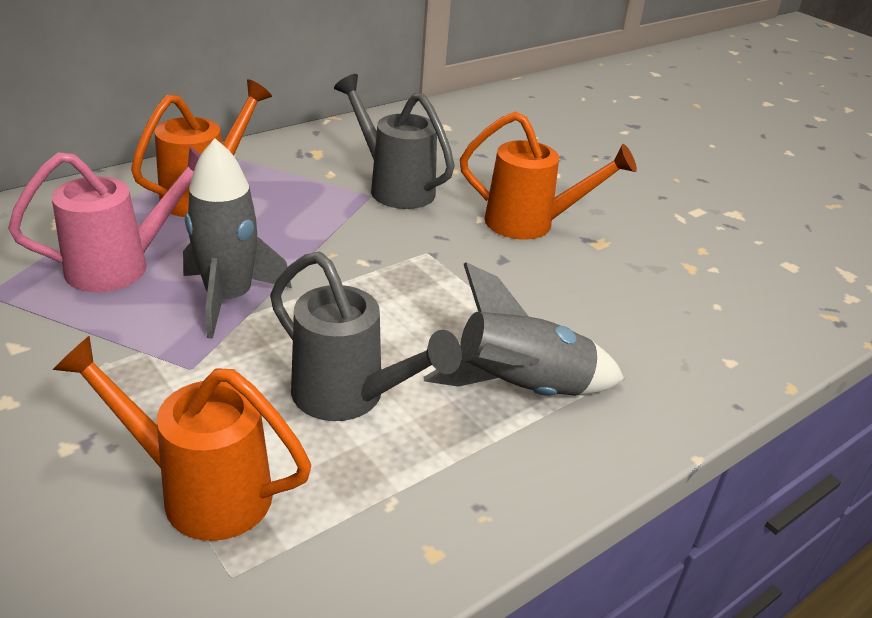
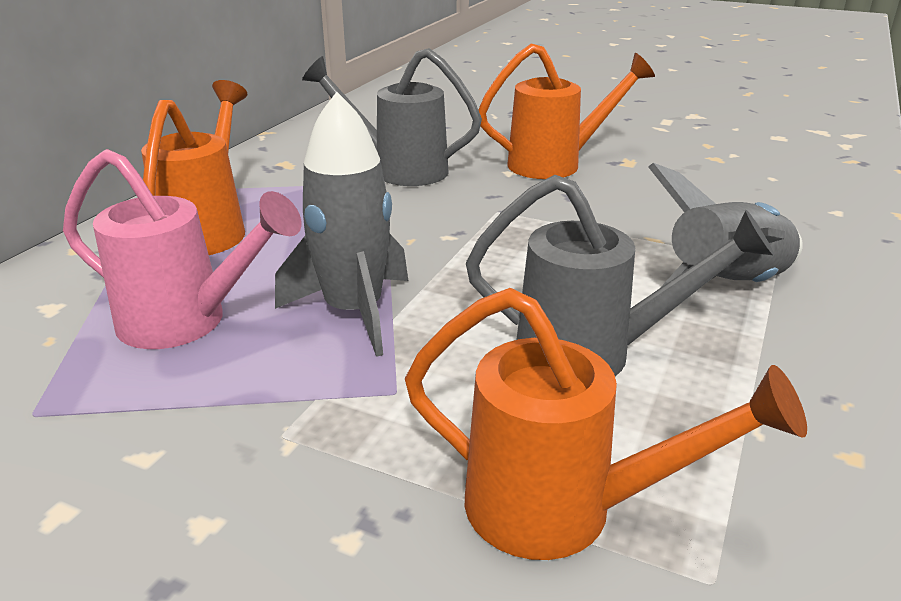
camera: 25 degrees left, 5 degrees down
(122, 266) = (188, 323): pink watering can -> pink watering can turned 75 degrees clockwise
(199, 490) = (564, 510): orange watering can -> orange watering can turned 150 degrees counterclockwise

